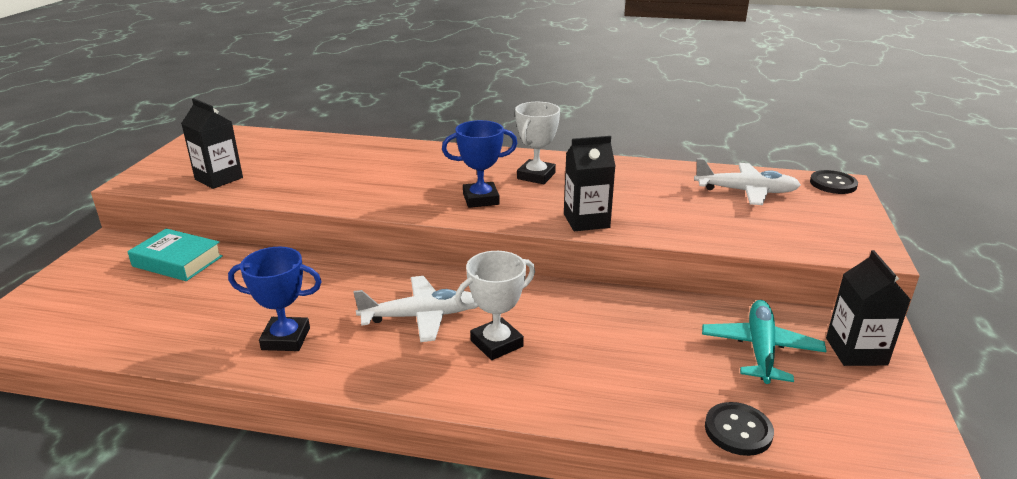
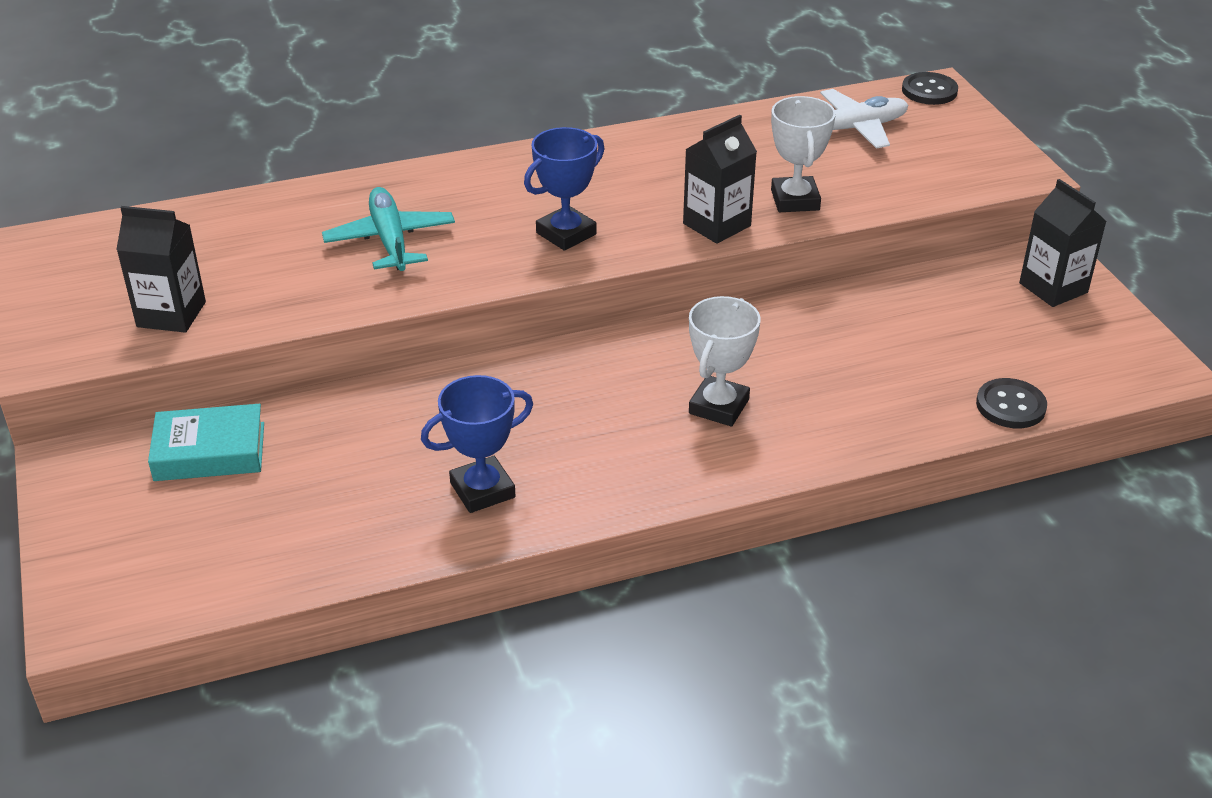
camera: 30 degrees left, 10 degrees up
(420, 316) = (605, 407): white plane -> none
(536, 176) = (597, 178): white trophy -> white trophy (795, 200)
(760, 349) = (971, 317): turquoise plane -> turquoise plane (390, 240)

